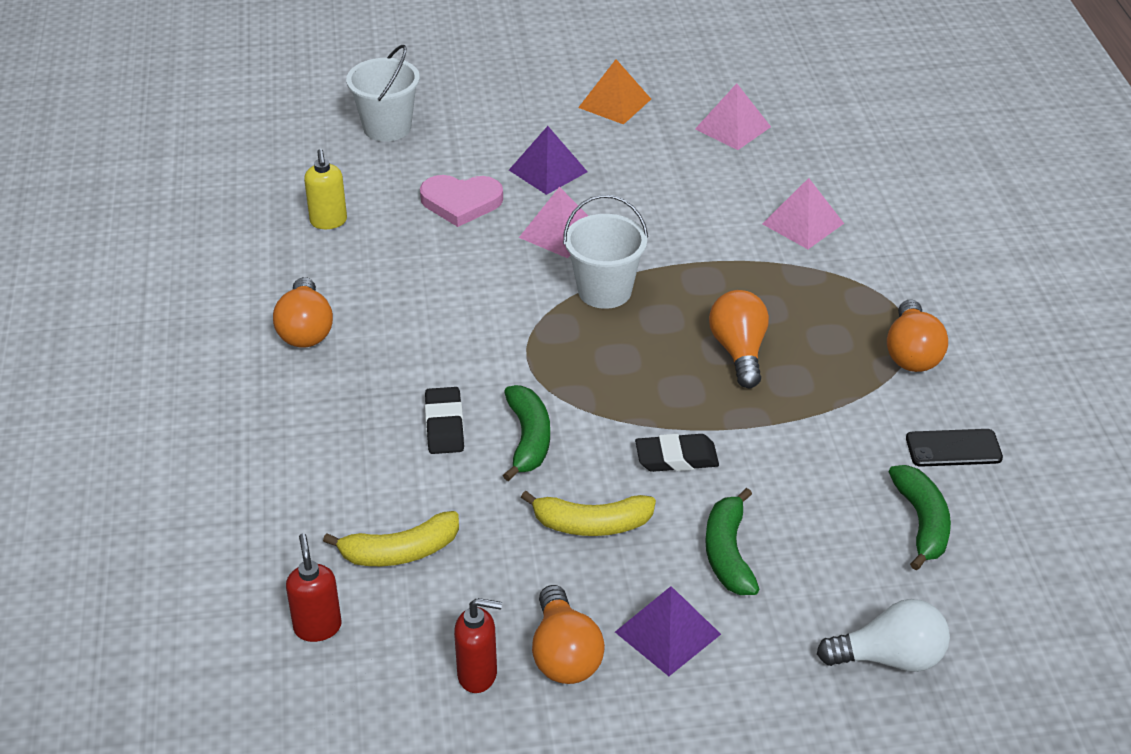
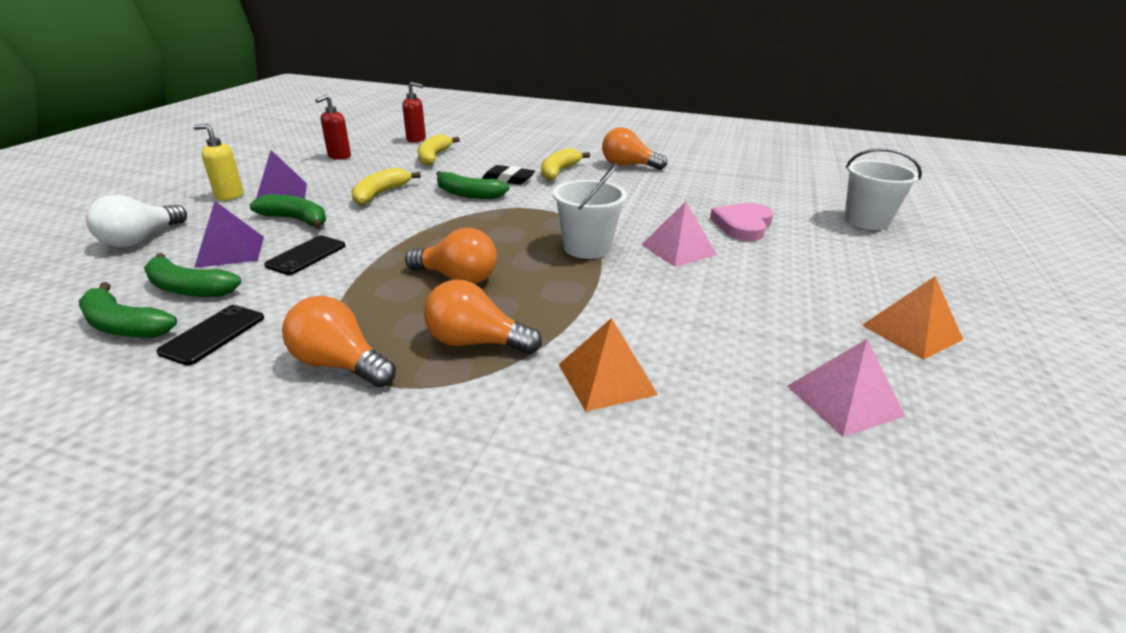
camera: 115 degrees right, 10 degrees down
(328, 222) = (738, 186): yellow soap dispenser -> yellow soap dispenser (229, 196)
(377, 388) = (559, 171): none -> yellow banana
(548, 171) = (778, 266): purple pyramid -> purple pyramid (230, 251)
(564, 654) = (316, 172): orange light bulb -> orange light bulb (475, 342)
(676, 458) = (390, 227): black eraser -> none
(793, 483) = (306, 255): none -> black phone
(803, 223) = (606, 379): pink pyramid -> orange pyramid
(1000, 515) = (124, 325): none -> green banana

